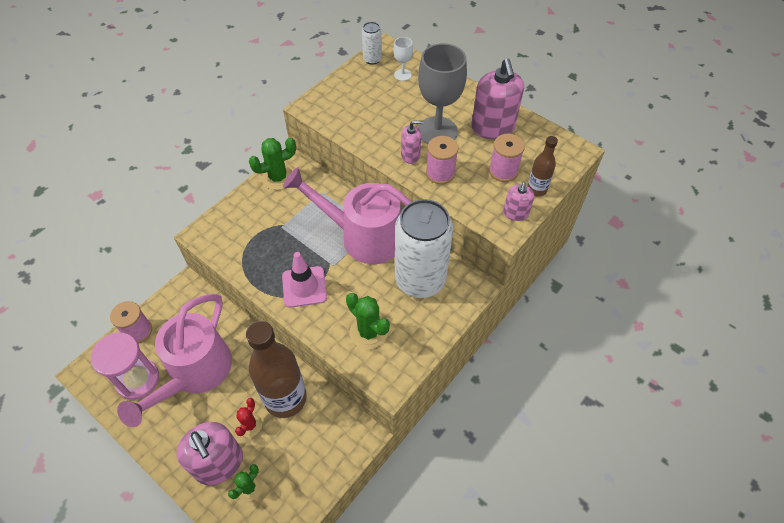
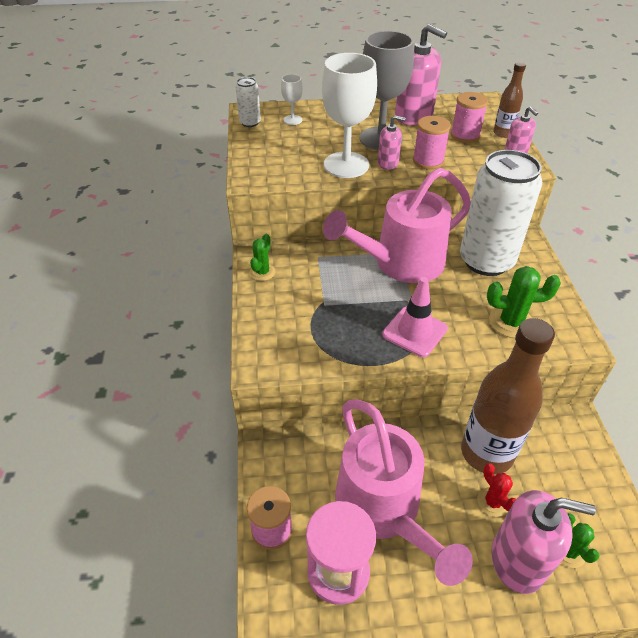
camera: 45 degrees left, 10 degrees down
(278, 178) = (262, 272): green cactus -> green cactus, size x0.64
(381, 137) = (346, 165): none -> white goblet
(410, 155) = (388, 163): pink soap dispenser -> pink soap dispenser turned 60 degrees clockwise

